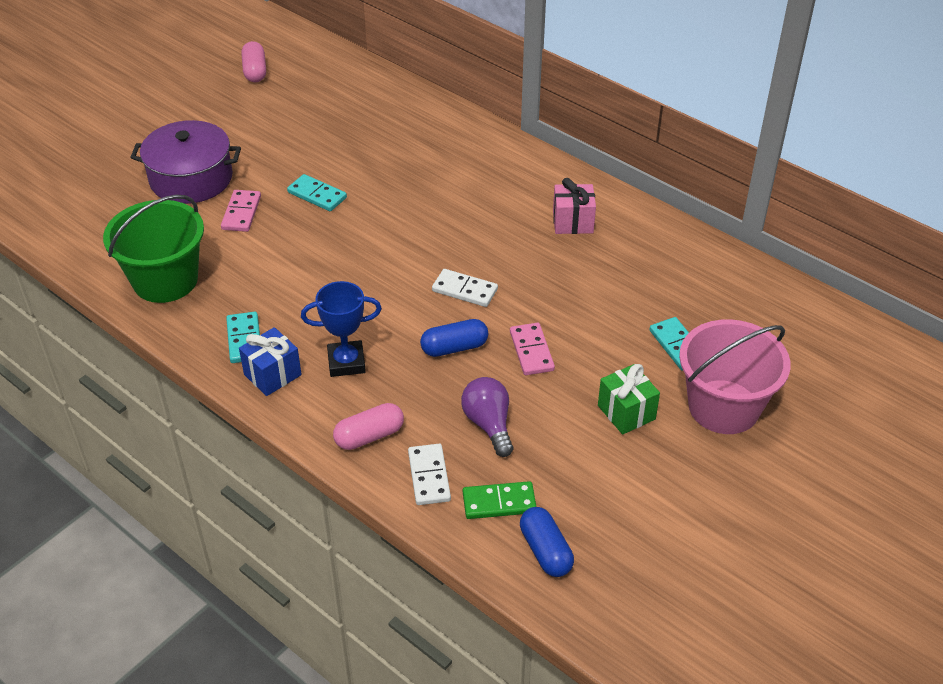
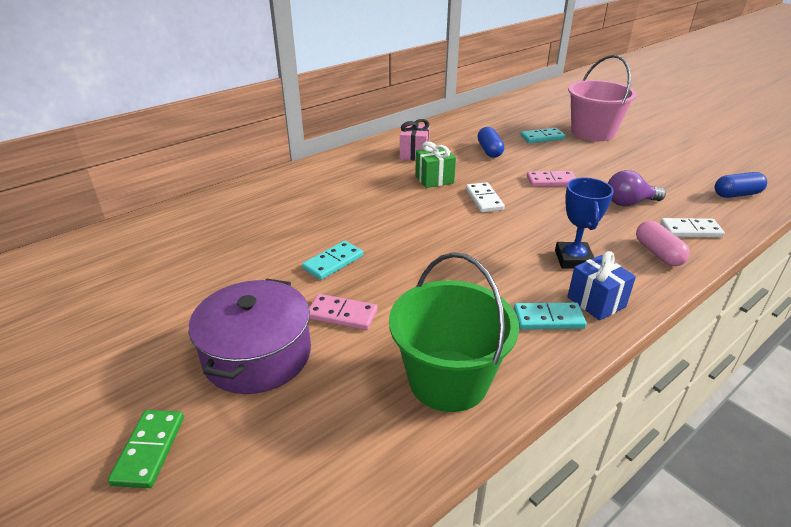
camera: 80 degrees left, 10 degrees down
(255, 71) = (70, 295): pink capsule -> none
(454, 347) = (550, 209): blue capsule -> blue capsule (489, 151)
(465, 290) = (484, 199): white domino -> white domino turned 45 degrees counterclockwise
(499, 502) = (702, 206): green domino -> green domino (149, 450)
(626, 412) = (604, 158): green gift -> green gift (434, 179)

